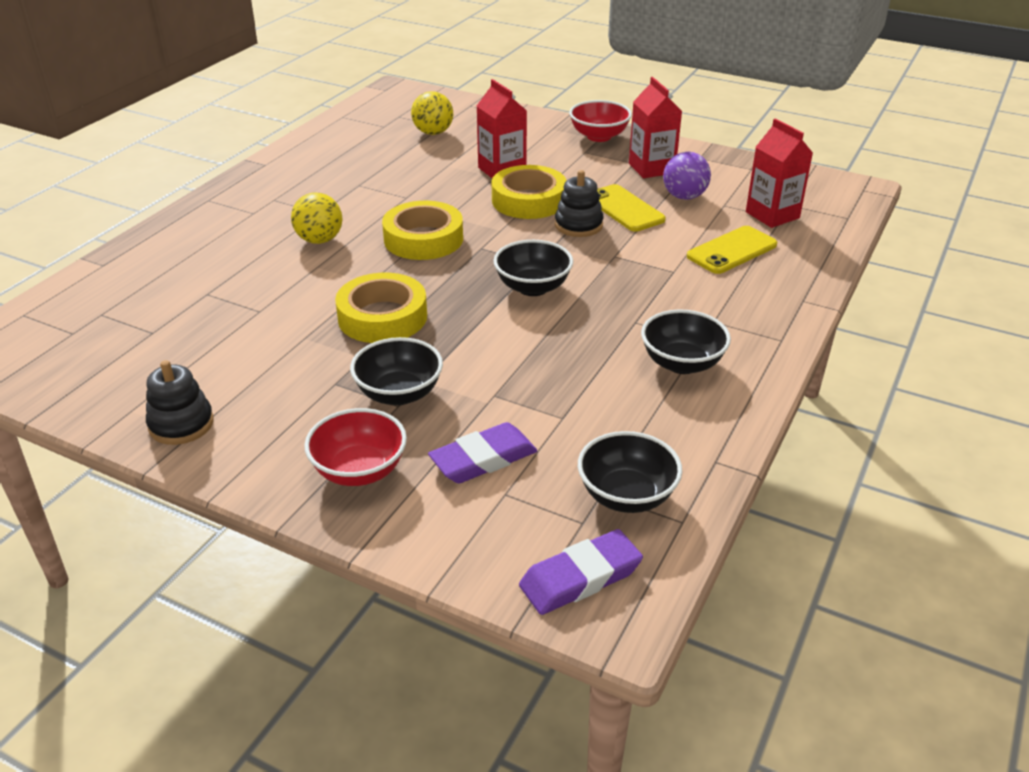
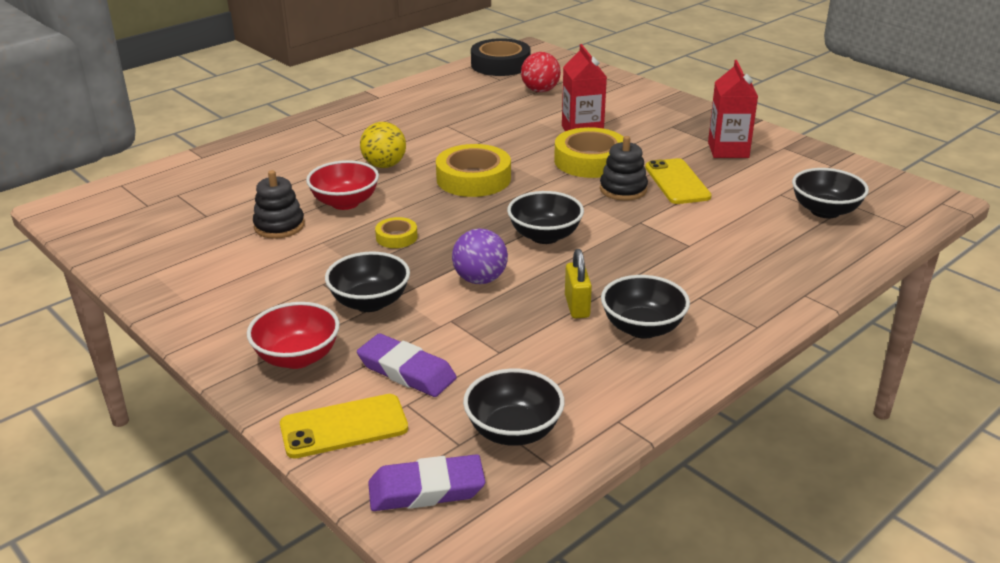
camera: 20 degrees right, 5 degrees down
(181, 424) = (183, 290): black stacking toy -> black stacking toy (279, 226)
(374, 110) = (500, 64): none -> black tape
(382, 317) = (396, 237): yellow tape -> yellow tape, size x0.50
(433, 133) = (540, 90): yellow ball -> red ball
(483, 459) = (406, 371): purple eraser -> purple eraser turned 45 degrees clockwise
(599, 136) = (694, 114): red bowl -> red bowl (345, 202)
(608, 354) = (577, 306): none -> yellow padlock
(684, 197) = (744, 180): purple ball -> purple ball (480, 279)
(732, 251) = (760, 237): yellow phone -> yellow phone (344, 427)
(772, 215) = (825, 211): red carton -> black bowl

